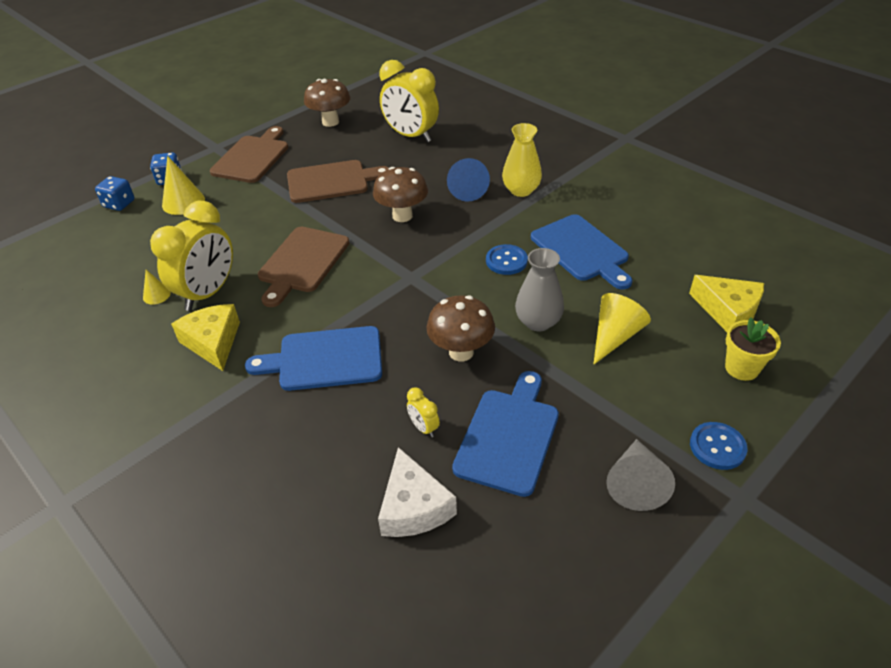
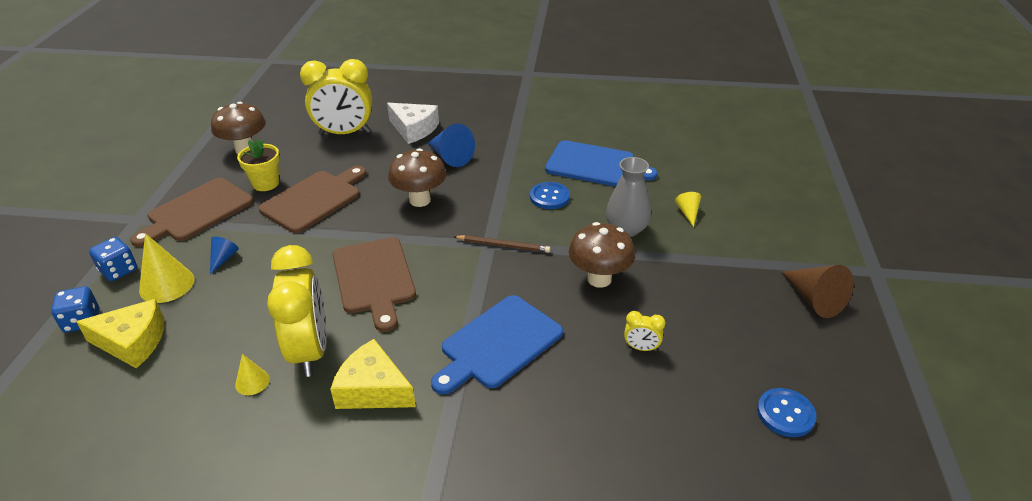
camera: 40 degrees left, 5 degrees down
(231, 200) = (223, 259): none -> blue cone
(252, 157) = (197, 212): brown cutting board -> brown cutting board turned 120 degrees counterclockwise
(413, 507) = (705, 407): white cheese -> white cheese (414, 129)
(420, 284) = (503, 245): none -> brown pencil
(509, 436) = (705, 318): blue cutting board -> none
(521, 190) = (495, 140): yellow vase -> none
(615, 336) = (688, 213): yellow cone -> yellow cone, size x0.55
(635, 483) = (813, 299): grey cone -> brown cone
(717, 447) = (828, 250): blue button -> blue button (785, 414)
(728, 311) = (733, 163): yellow cheese -> yellow cheese (133, 342)
(741, 368) = (783, 194): yellow flower pot -> yellow flower pot (266, 183)

